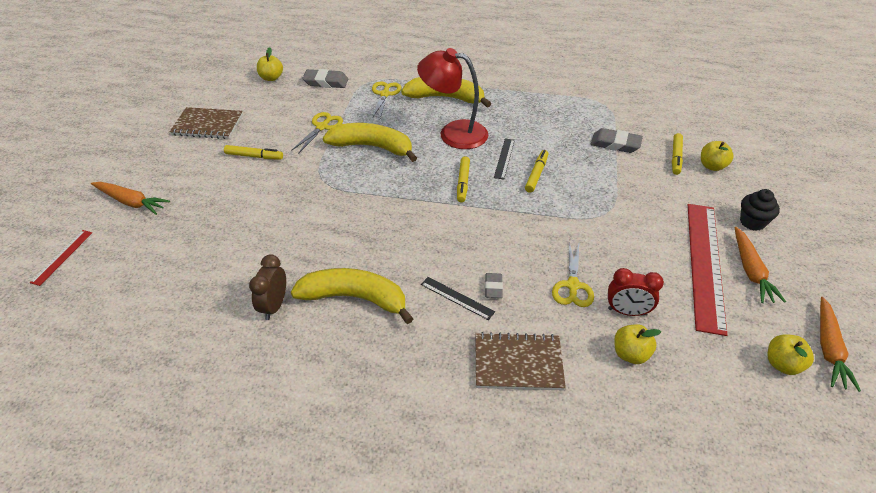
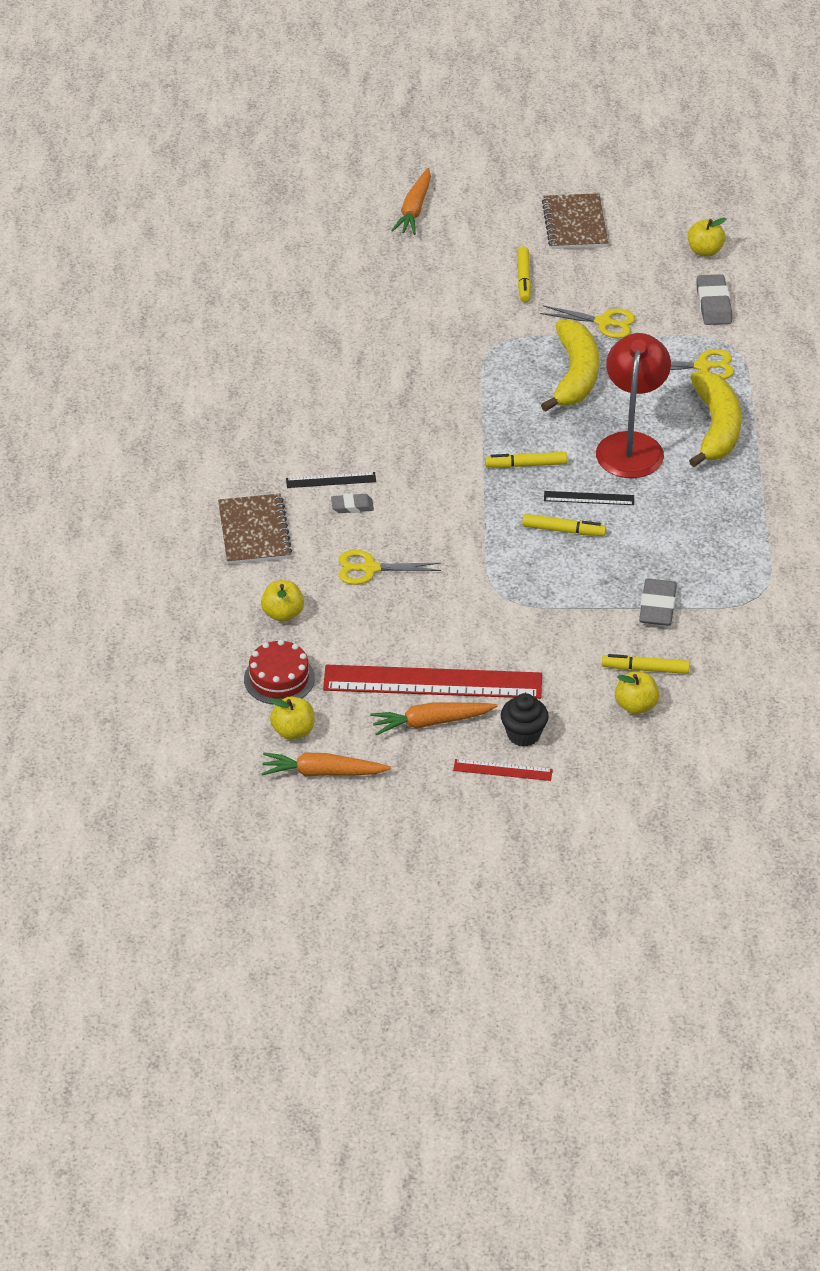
camera: 80 degrees right, 0 degrees up
(62, 257) = (321, 191): red ruler -> red ruler (502, 770)
(274, 306) = (290, 352): brown clock -> none
(355, 298) = (313, 406): yellow banana -> none
(457, 298) = (331, 480): black ruler -> black ruler turned 60 degrees clockwise
(627, 311) = (341, 612): red clock -> none
(716, 367) = (279, 678): none -> red cake

